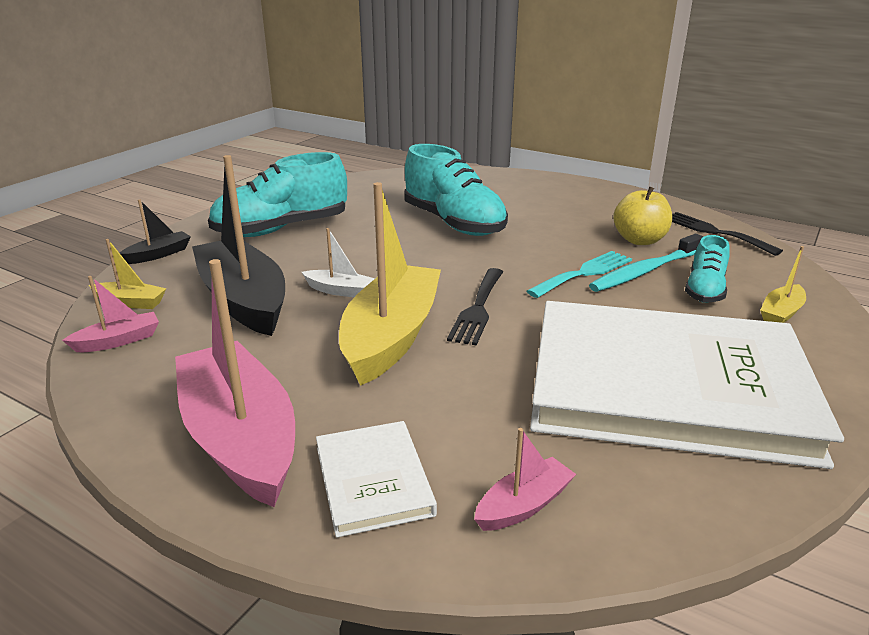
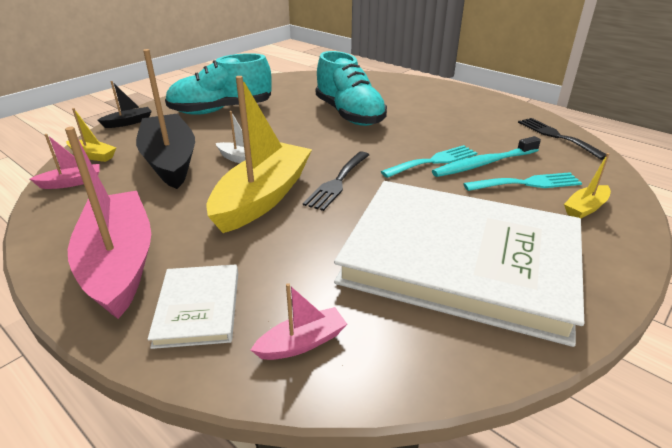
camera: 10 degrees right, 5 degrees up
(639, 240) = (490, 138): yellow apple -> none
(704, 290) = (527, 183): turquoise shoe -> turquoise fork

